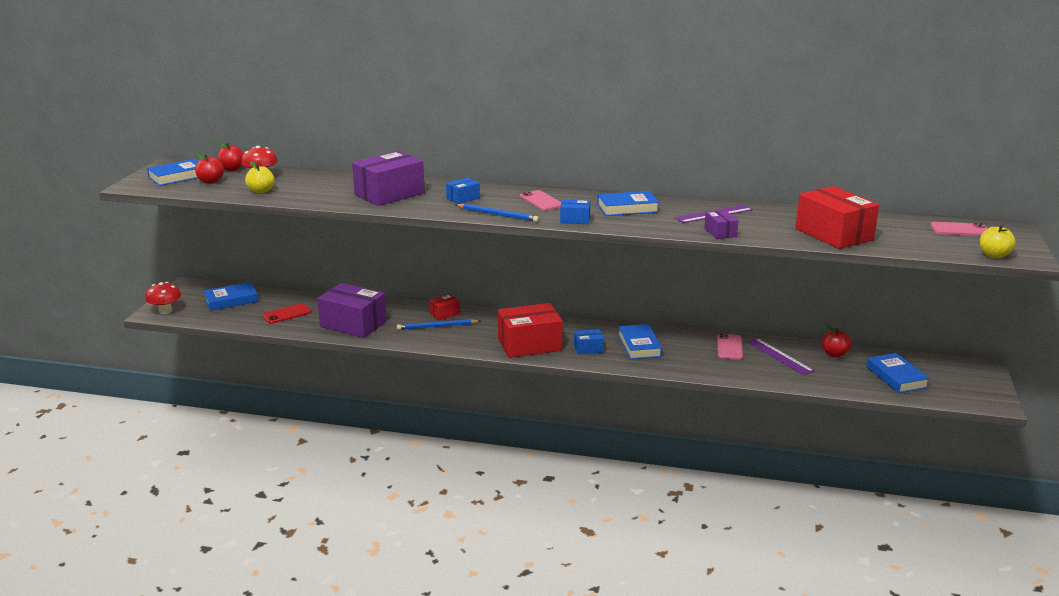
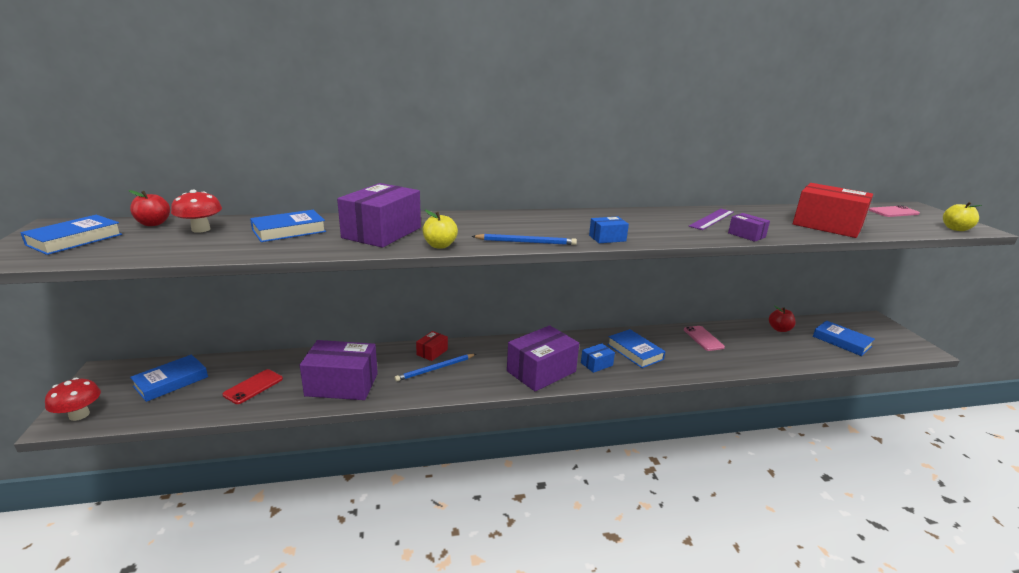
camera: 25 degrees left, 0 degrees up
(210, 181) = (129, 241): red apple -> none
(261, 191) = (212, 246): yellow apple -> yellow apple (440, 245)
(463, 198) = (468, 229): blue box -> none
(529, 344) = (541, 371): red box -> purple box
(541, 201) = (549, 223): pink phone -> none
(627, 208) = (635, 222): blue book -> blue book (289, 231)
(779, 356) = (747, 339): purple ruler -> none

